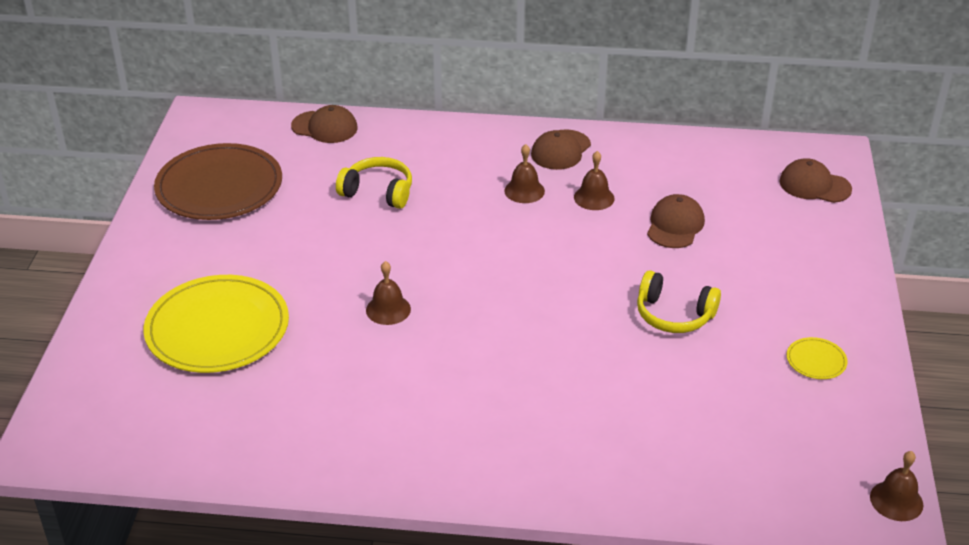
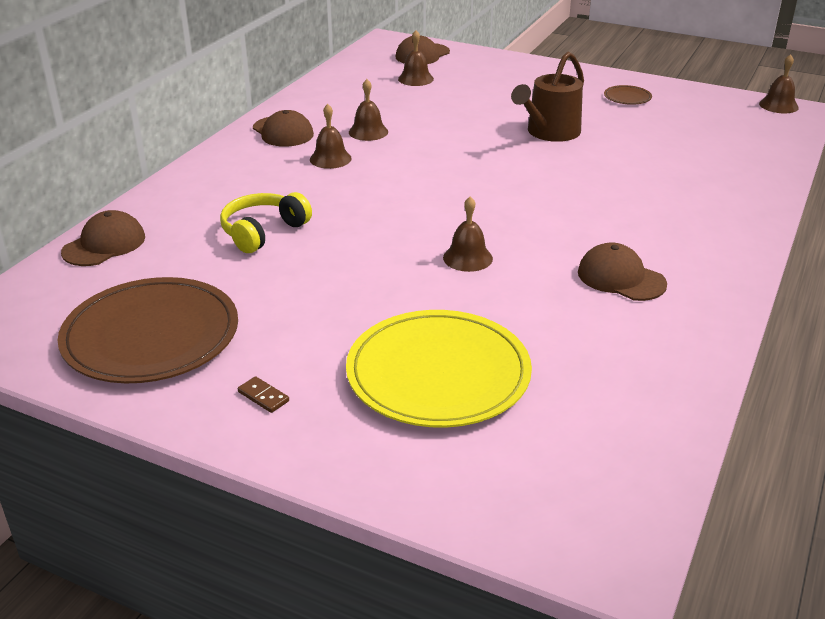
camera: 70 degrees left, 5 degrees down
(167, 255) = (263, 396): none -> brown domino
(674, 315) = (549, 132): yellow headphones -> brown watering can
(675, 225) = (433, 109): brown cap -> brown cap (621, 278)
(743, 196) = (415, 79): none -> brown bell
(816, 360) = (627, 97): yellow plate -> brown plate

